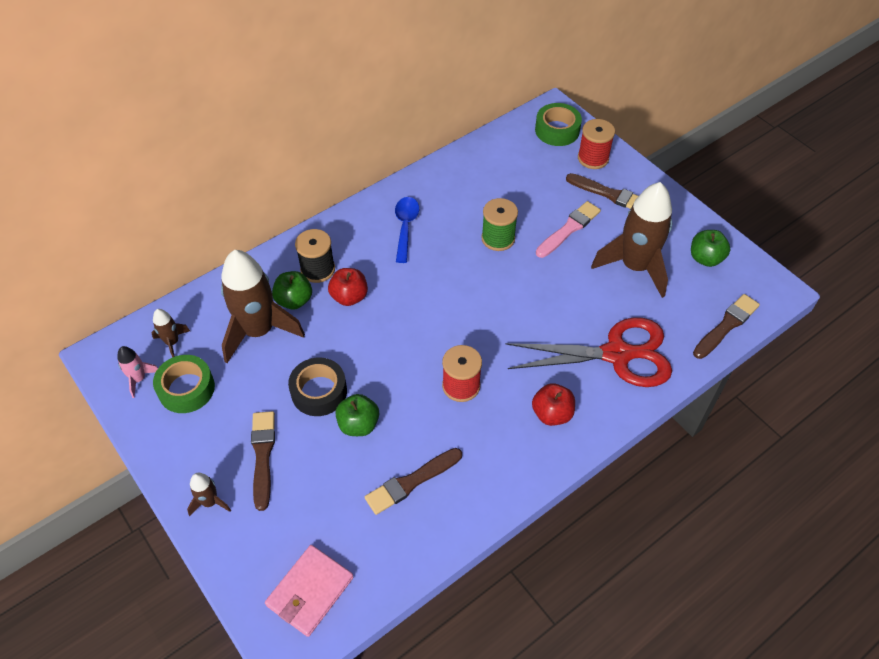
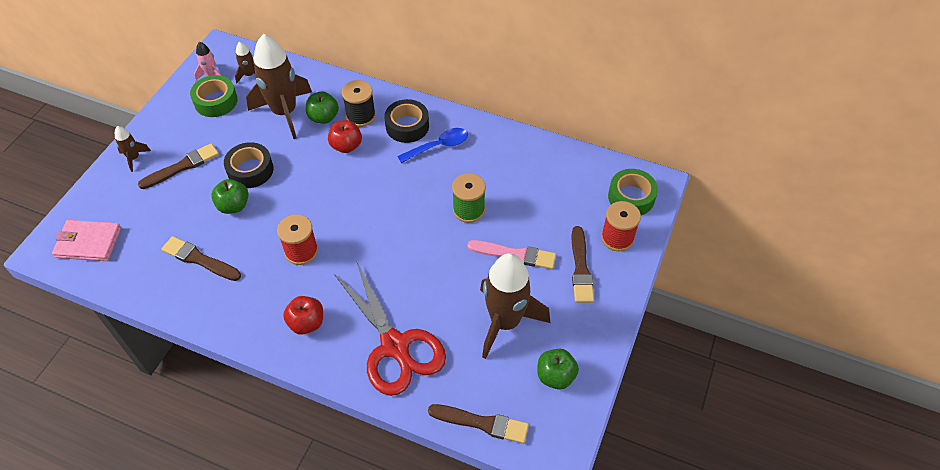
camera: 60 degrees right, 0 degrees up
(361, 239) = (407, 126): none -> black tape

